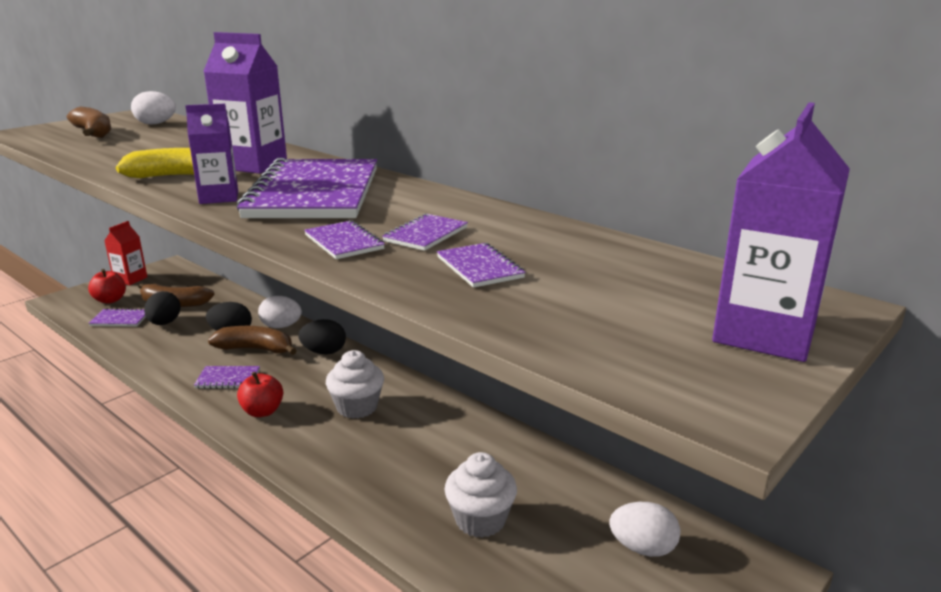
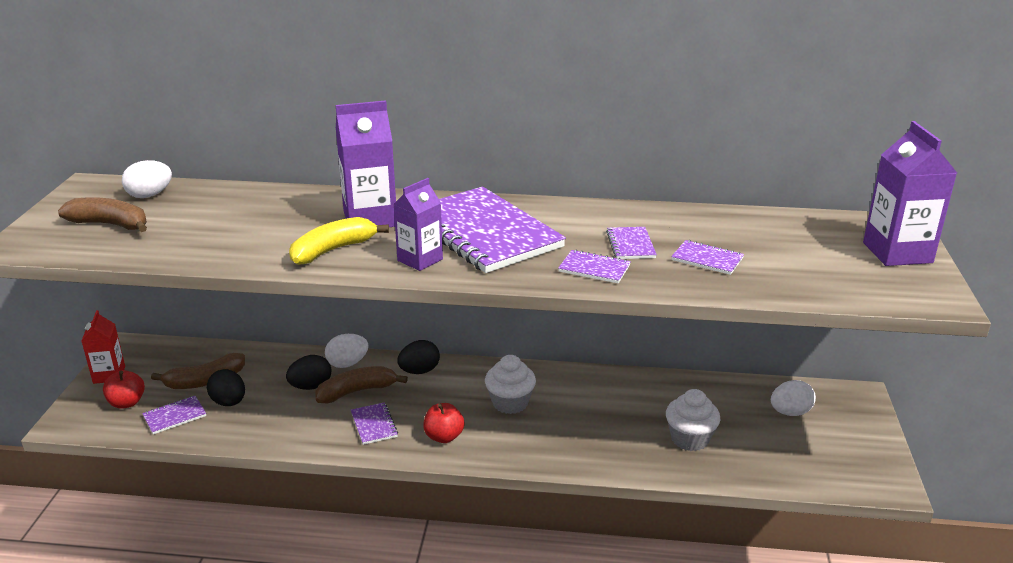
camera: 35 degrees left, 5 degrees up
(228, 379) = (374, 425): purple notebook -> purple notebook turned 75 degrees counterclockwise

